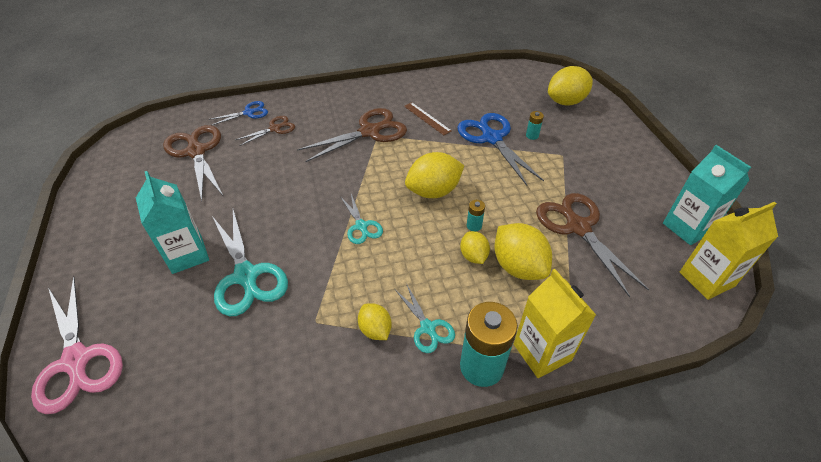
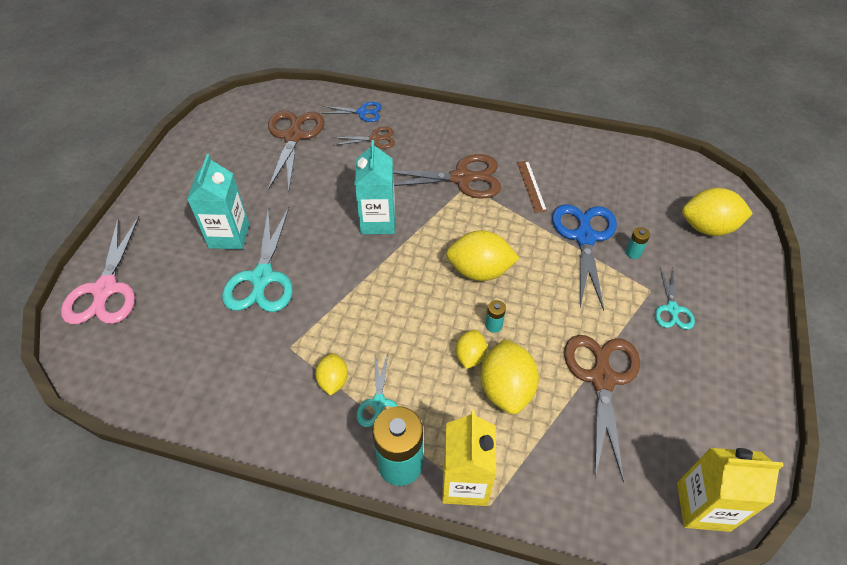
camera: 30 degrees right, 5 degrees up
(361, 226) = (387, 276): turquoise scissors -> turquoise scissors (672, 309)
(687, 227) = (731, 440): turquoise carton -> turquoise carton (378, 221)

